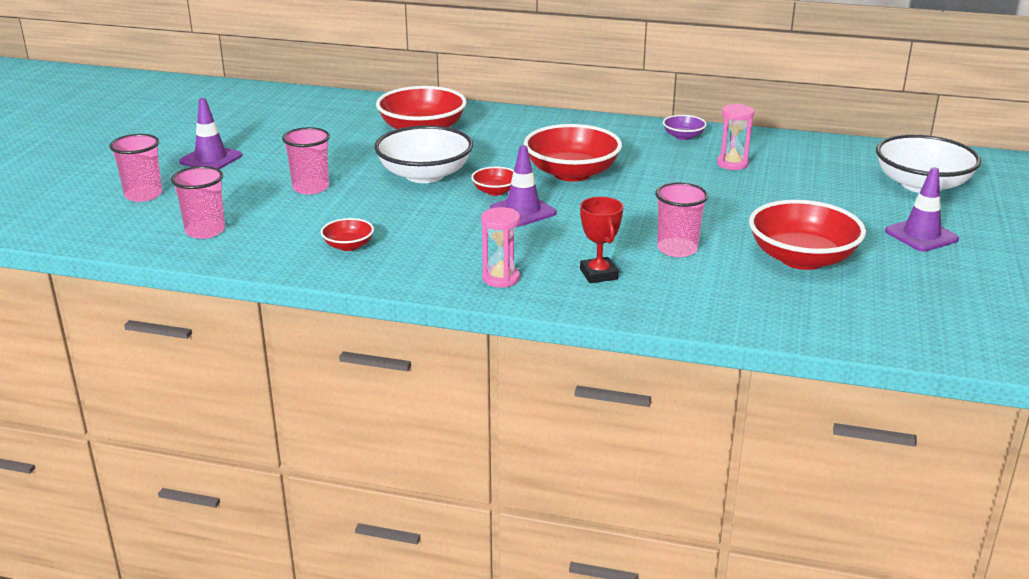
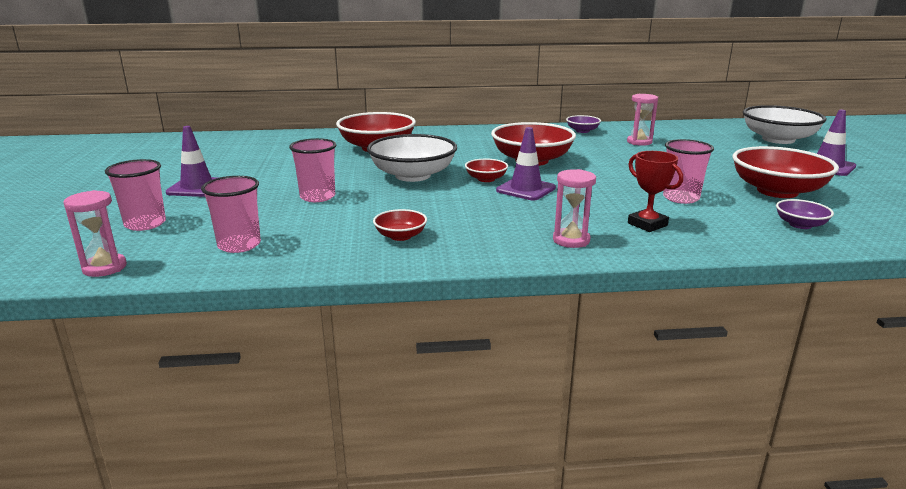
camera: 20 degrees left, 5 degrees down
(89, 235) = (104, 268): none -> pink hourglass
(763, 303) = (800, 225): none -> purple bowl

